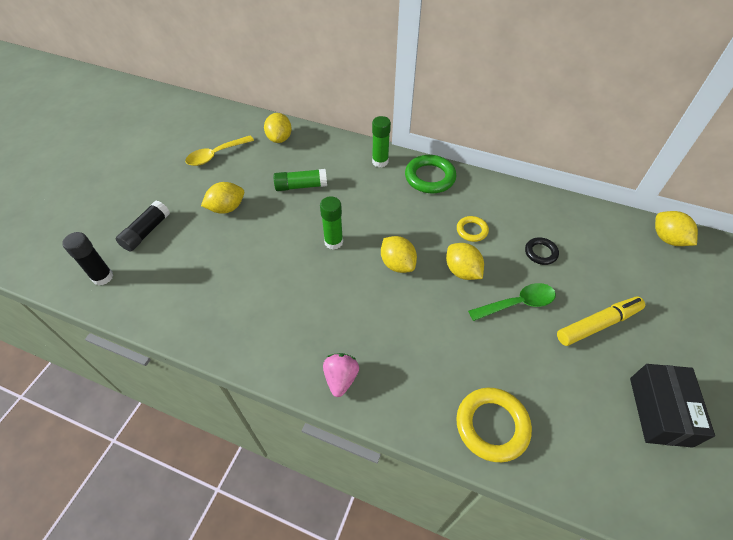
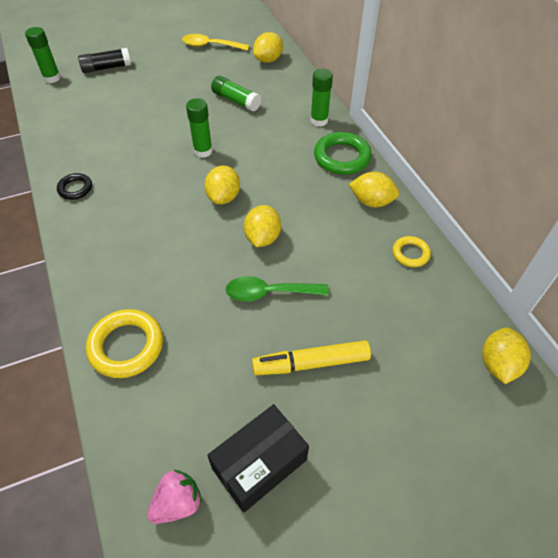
camera: 45 degrees right, 0 degrees up
(103, 277) = (52, 78): black glue stick -> green glue stick
(227, 208) = (169, 84): yellow lemon -> yellow lemon (371, 202)
(341, 379) = (85, 234): pink strawberry -> pink strawberry (177, 503)
(472, 230) = (315, 217): yellow ring -> yellow ring (410, 253)
(517, 303) = (269, 293): green spoon -> green spoon turned 150 degrees clockwise
(540, 253) = (348, 276): black ring -> black ring (75, 188)
(598, 324) = (311, 363): yellow marker -> yellow marker turned 150 degrees clockwise

